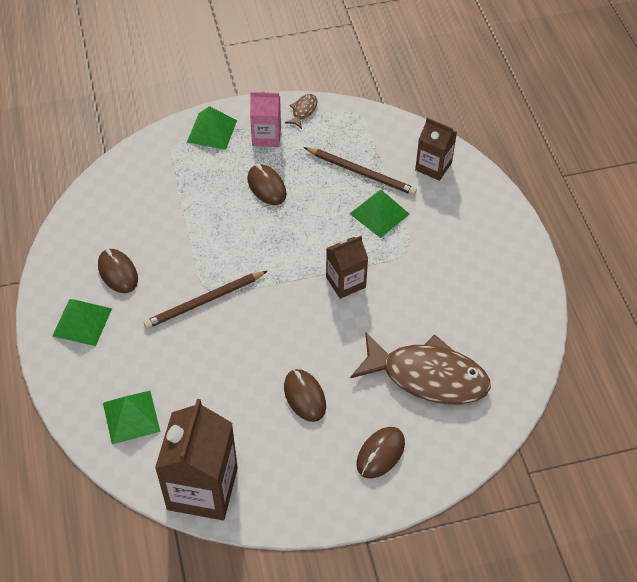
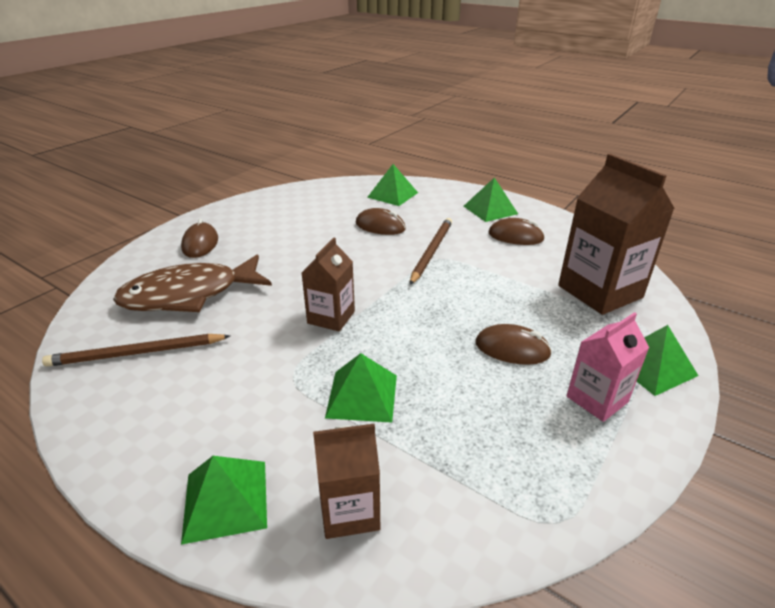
camera: 140 degrees right, 20 degrees down
(202, 488) = (311, 192): brown carton -> brown carton (600, 291)
(303, 111) = (617, 466): brown fish -> none
(304, 396) = (288, 243): brown mouse -> brown mouse (380, 226)
(361, 173) = (437, 430): brown pencil -> brown pencil (136, 353)
(483, 203) = (226, 500): none -> green pyramid

